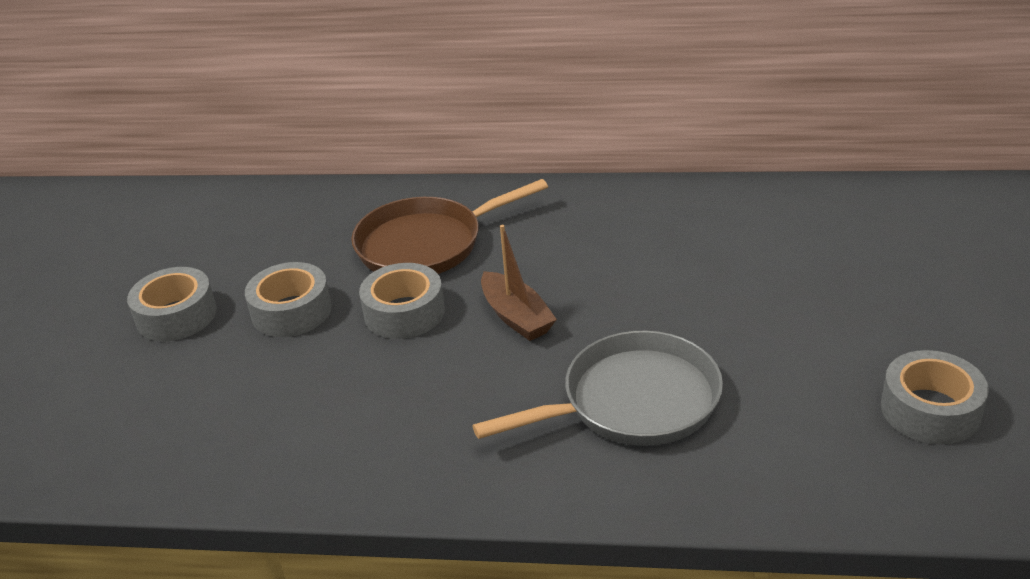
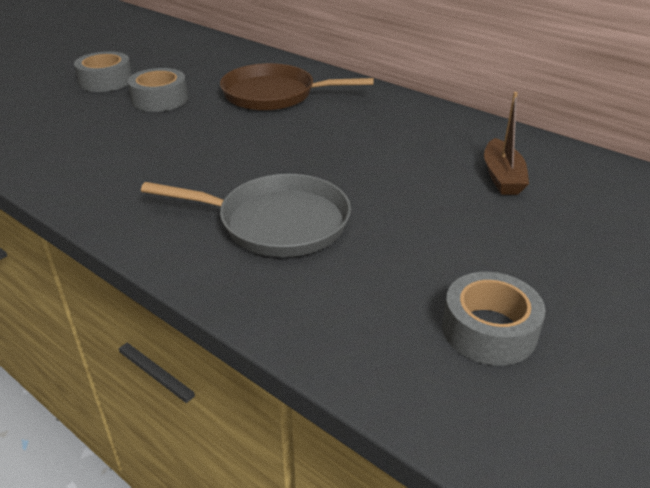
camera: 30 degrees right, 0 degrees up
(404, 312) = (214, 122): grey tape -> none
(516, 317) = (272, 149): brown boat -> brown boat (502, 177)

